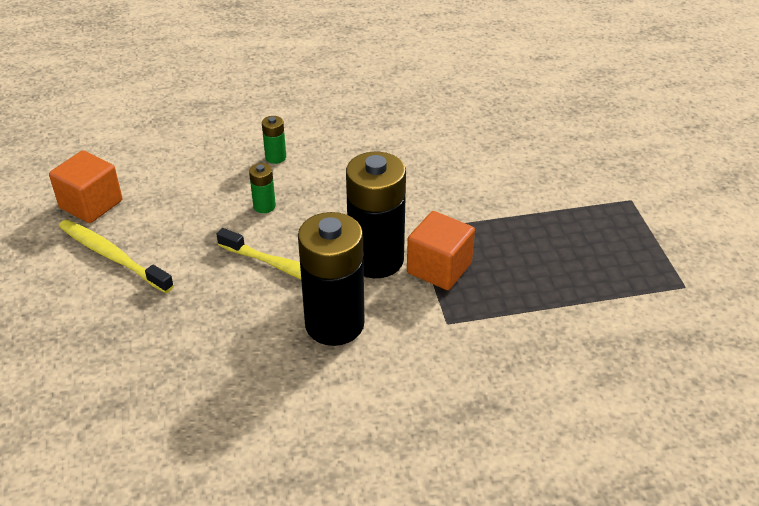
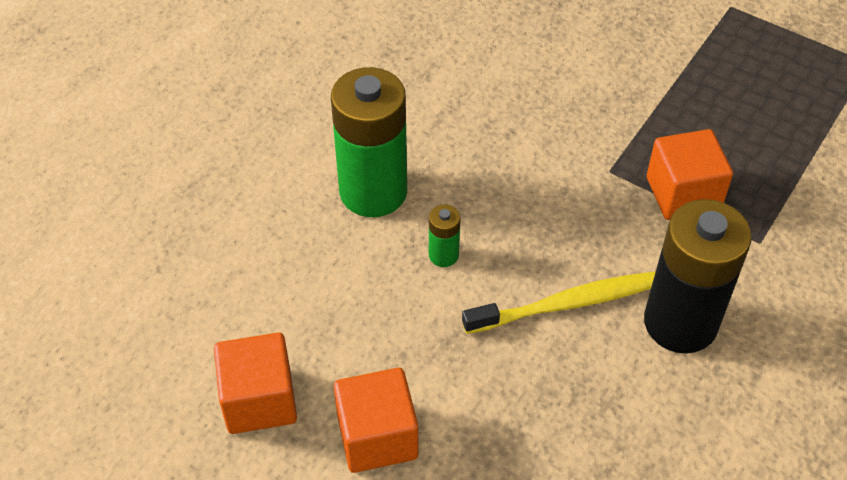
camera: 45 degrees left, 10 degrees up
(112, 256) = (377, 437): yellow toothbrush -> orange cube
(275, 157) = (373, 191): green battery -> green battery, size x2.33
(376, 260) = (622, 229): black battery -> none

